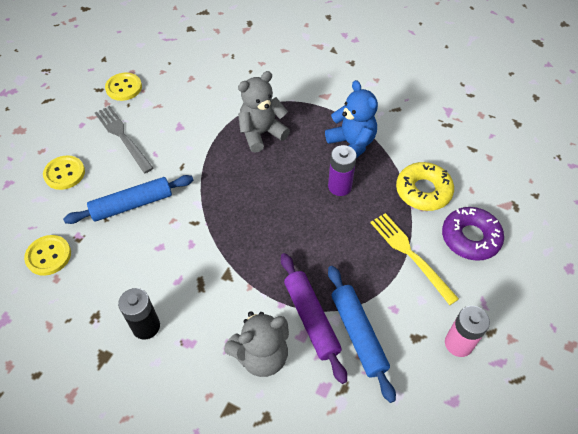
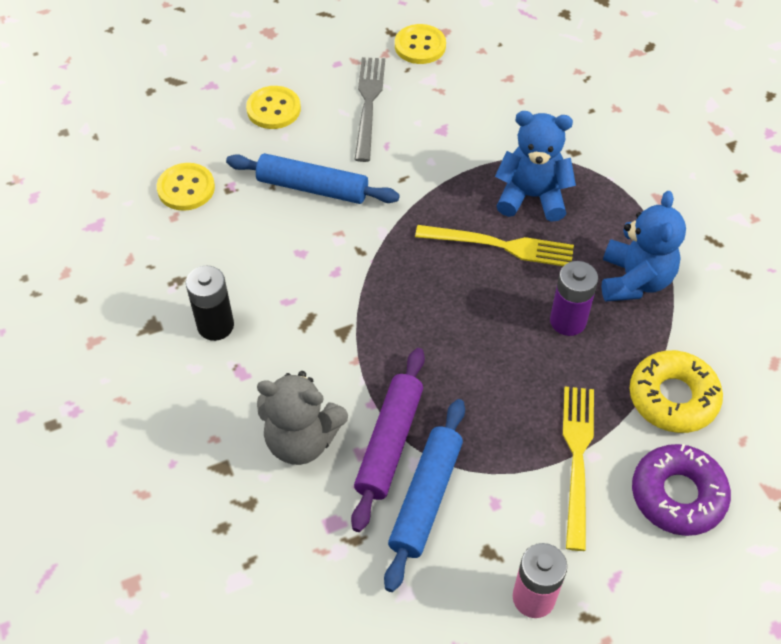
camera: 40 degrees right, 0 degrees up
(261, 133) = (532, 197): grey teddy bear -> blue teddy bear
(269, 170) = (500, 246): none -> yellow fork

